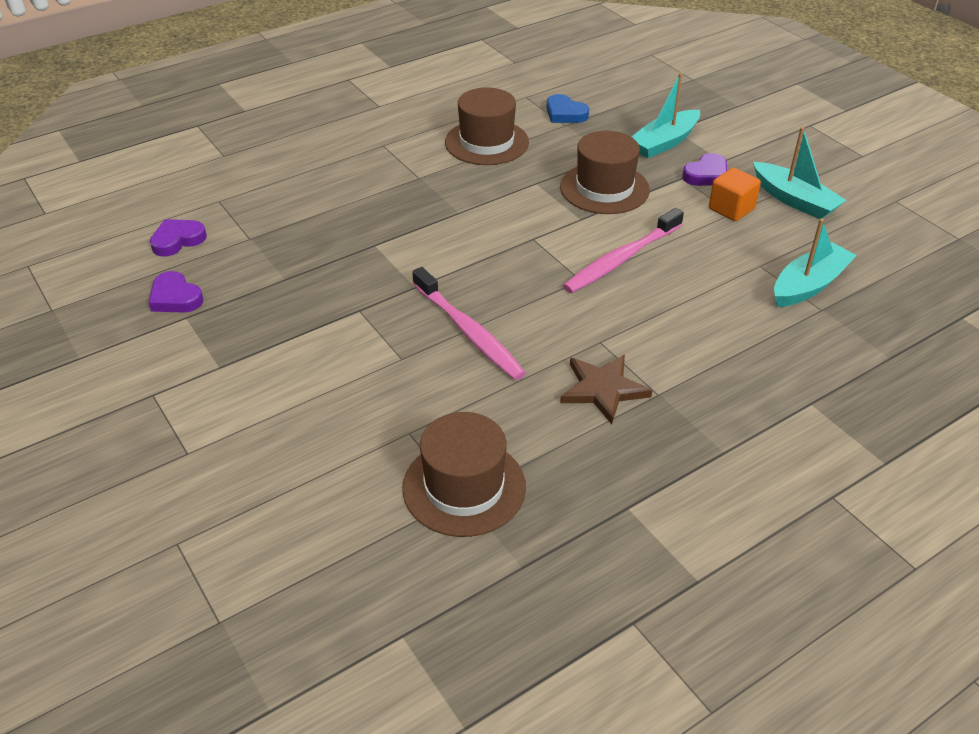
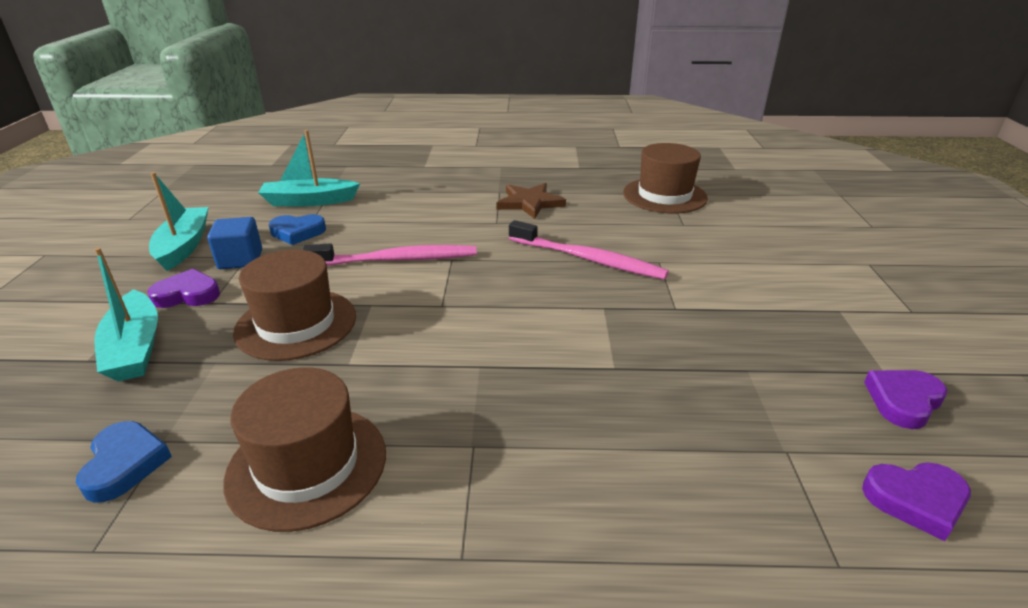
camera: 145 degrees left, 10 degrees down
(175, 298) = (903, 401): purple heart -> purple heart turned 120 degrees counterclockwise
(468, 331) = (587, 259): pink toothbrush -> pink toothbrush turned 120 degrees clockwise
(664, 142) = (135, 348): turquoise boat -> turquoise boat turned 75 degrees clockwise
(731, 209) = (240, 259): orange cube -> blue cube
(744, 248) = (297, 232): none -> blue heart

